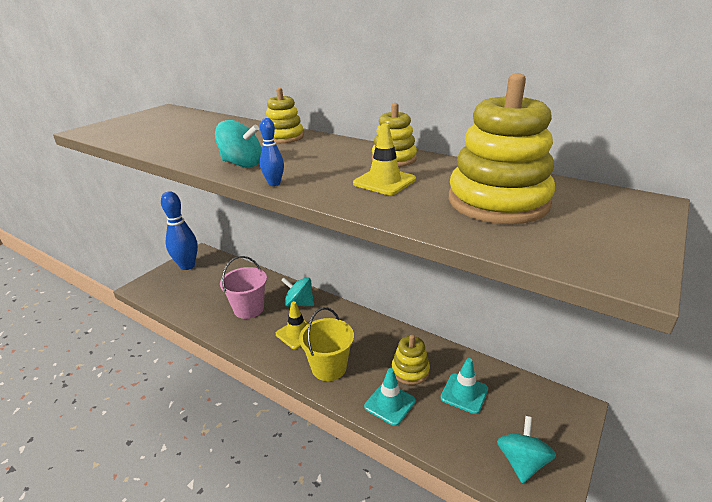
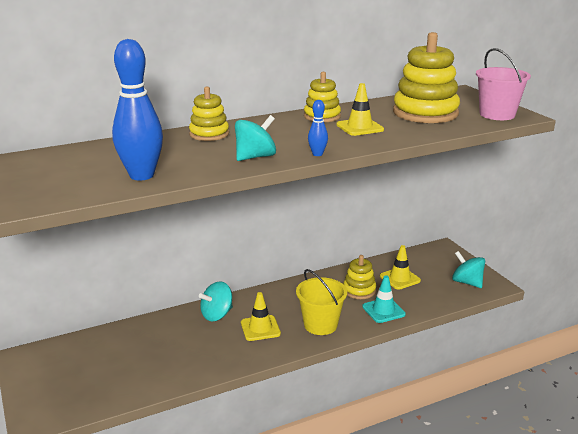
camera: 60 degrees left, 5 degrees down
(187, 266) = (40, 372): blue bowling pin -> blue bowling pin (141, 175)
(249, 309) = (188, 346): pink bucket -> pink bucket (497, 114)
(464, 393) = (400, 278): turquoise traffic cone -> yellow traffic cone

